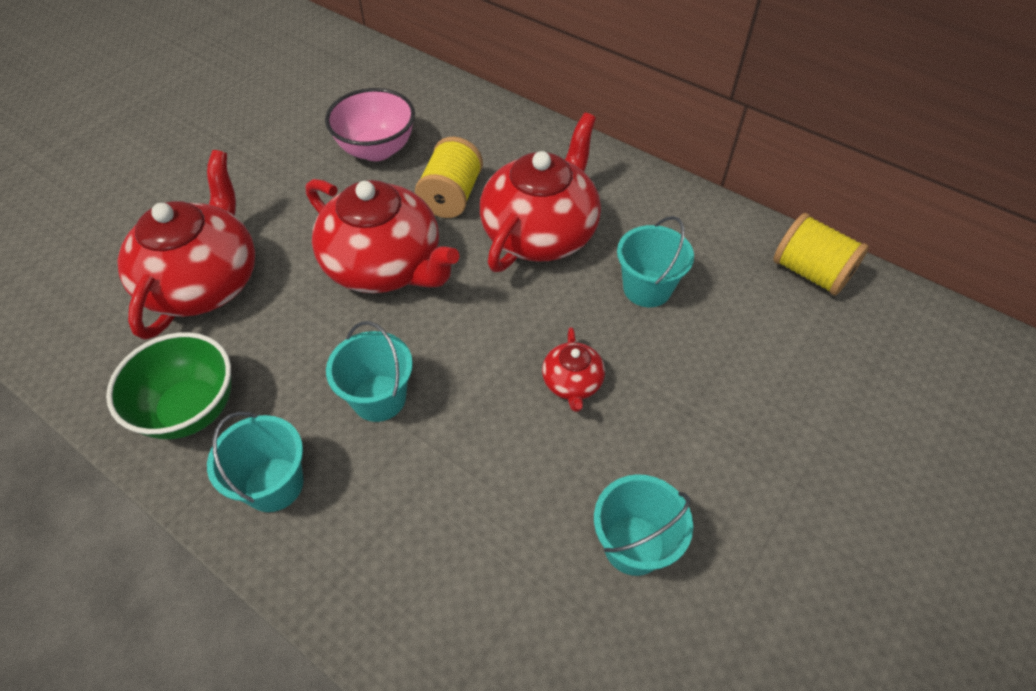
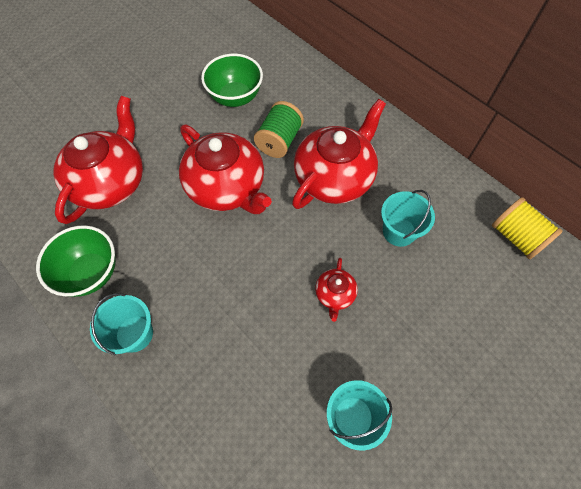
camera: 10 degrees right, 10 degrees up
(377, 150) = (235, 97): pink bowl -> green bowl
(379, 398) = (208, 284): turquoise bucket -> none
(451, 196) = (279, 141): yellow spool -> green spool

